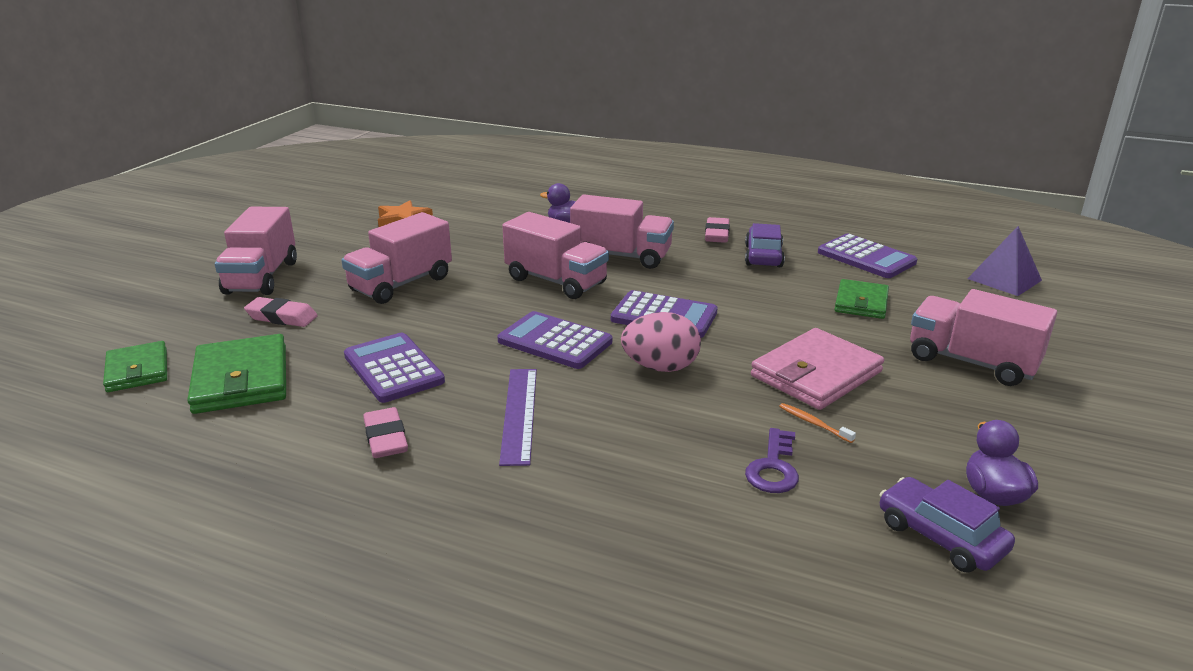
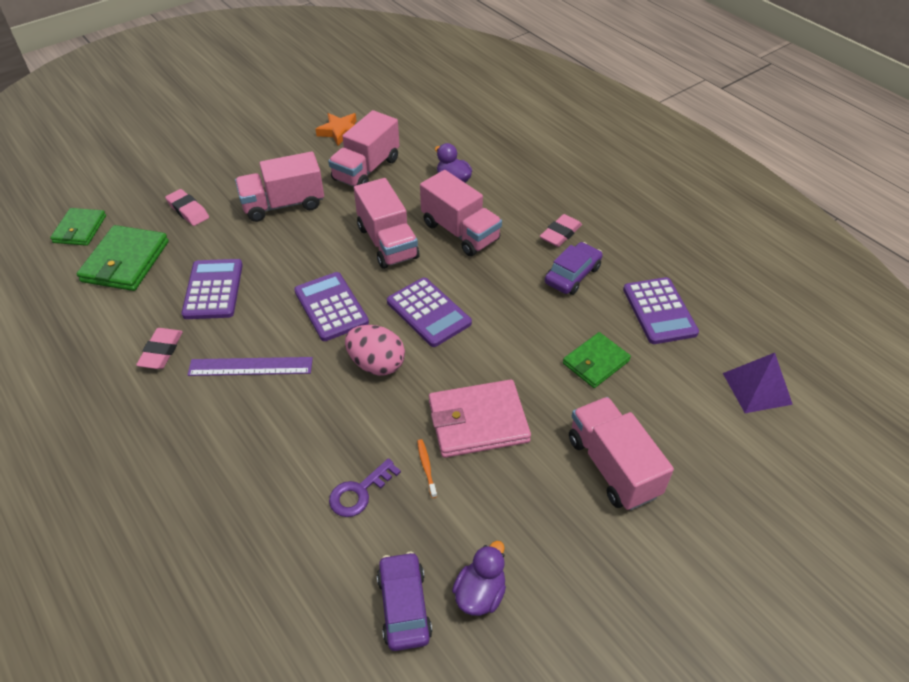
camera: 30 degrees right, 20 degrees up
(262, 277) = (205, 164): pink truck -> pink truck (366, 169)
(519, 414) = (250, 366): purple ruler -> purple ruler turned 60 degrees clockwise

